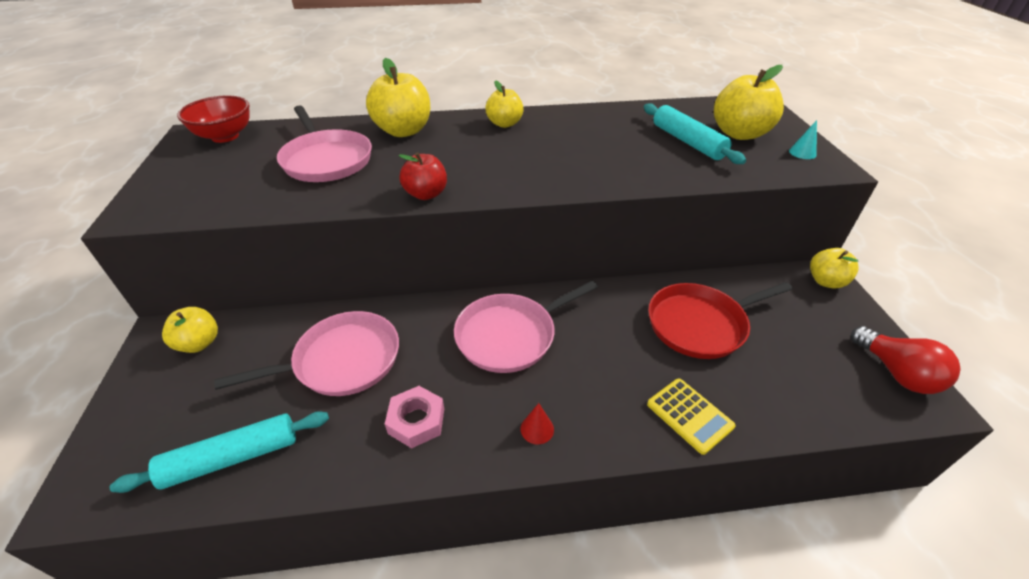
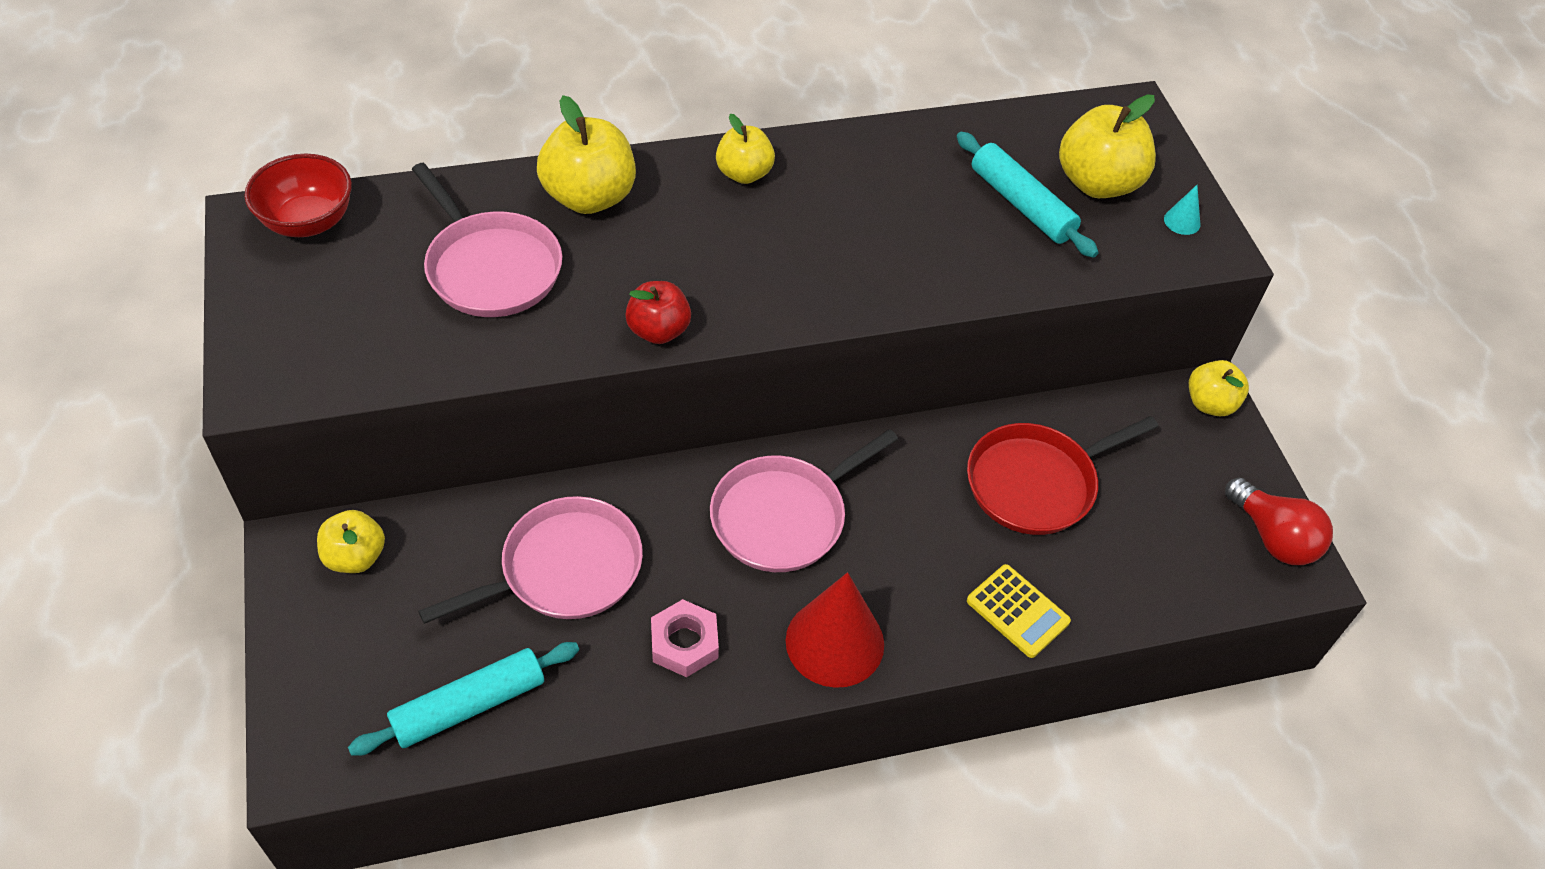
camera: 10 degrees left, 10 degrees up
(537, 429) = (834, 642): red cone -> red cone, size x2.40

